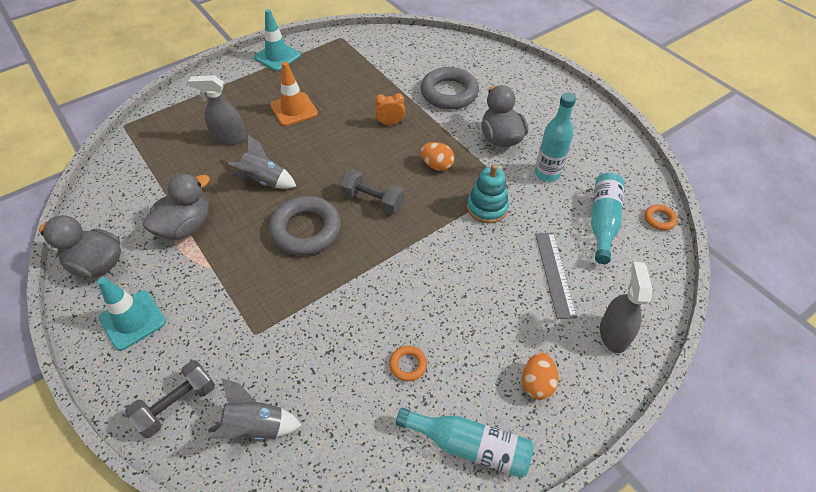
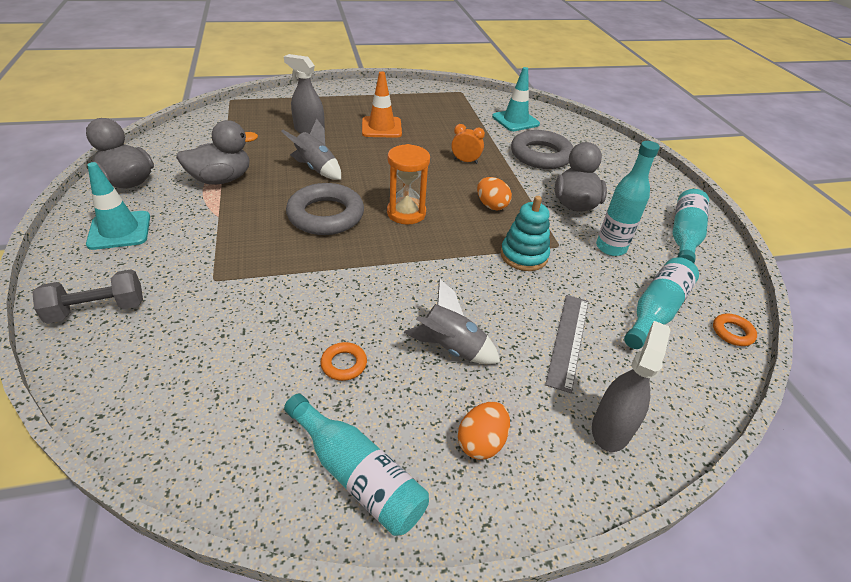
camera: 20 degrees right, 10 degrees down
(256, 426) = (150, 358): grey rocket -> grey rocket (451, 347)
(277, 56) = (394, 90): turquoise traffic cone -> turquoise traffic cone (515, 120)
(372, 201) = (406, 213): grey dumbbell -> orange hourglass
(594, 140) = (684, 236): none -> turquoise bottle

